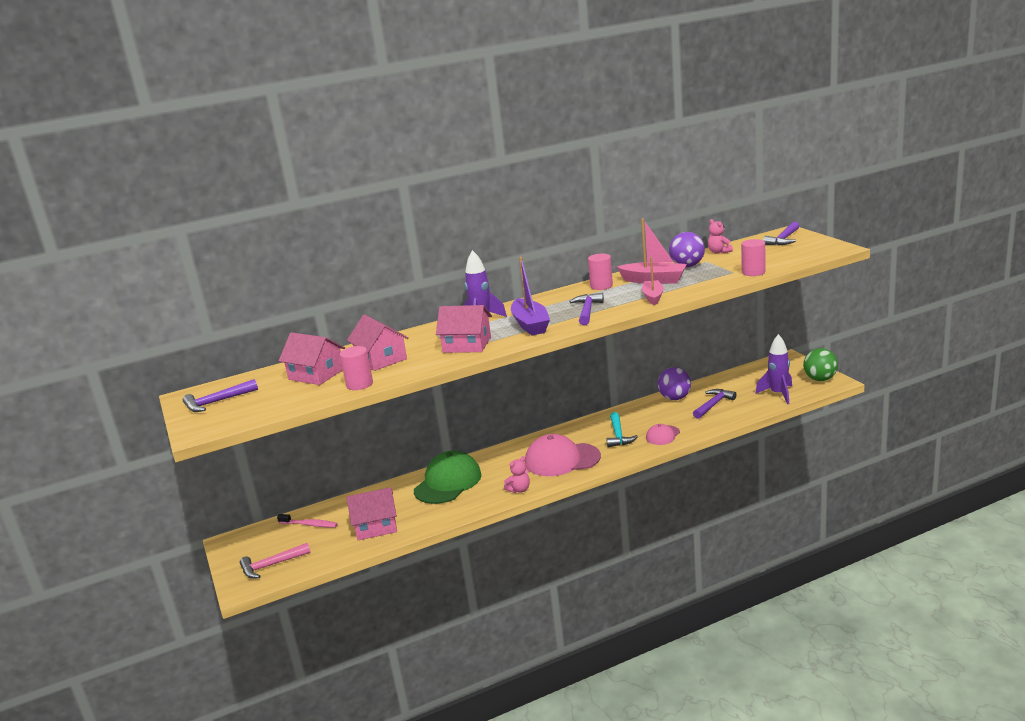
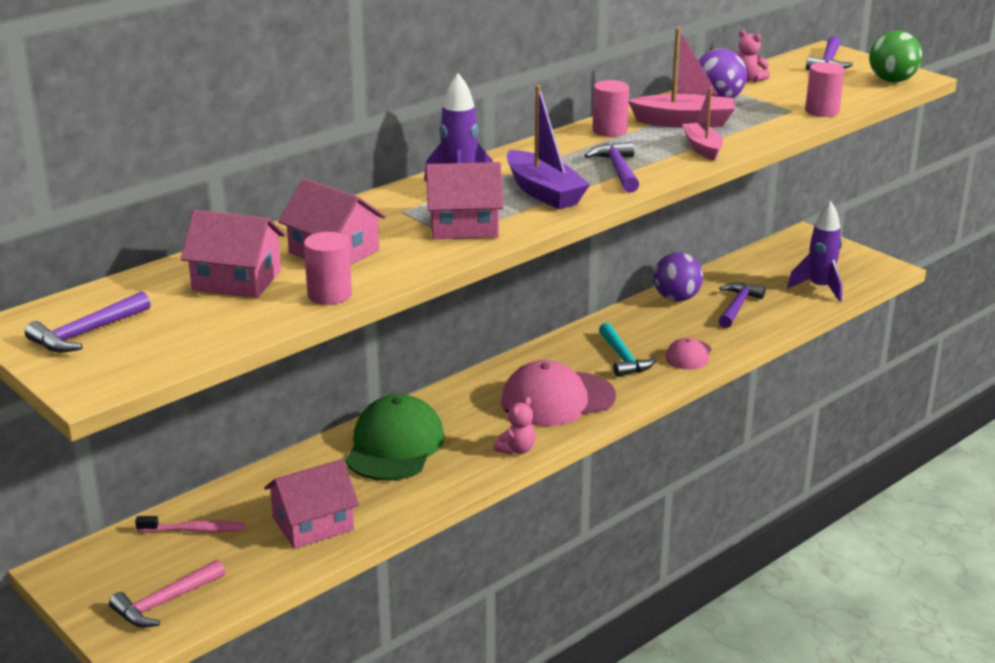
camera: 20 degrees left, 5 degrees up
(820, 379) = (865, 264): green ball -> green ball (892, 81)

